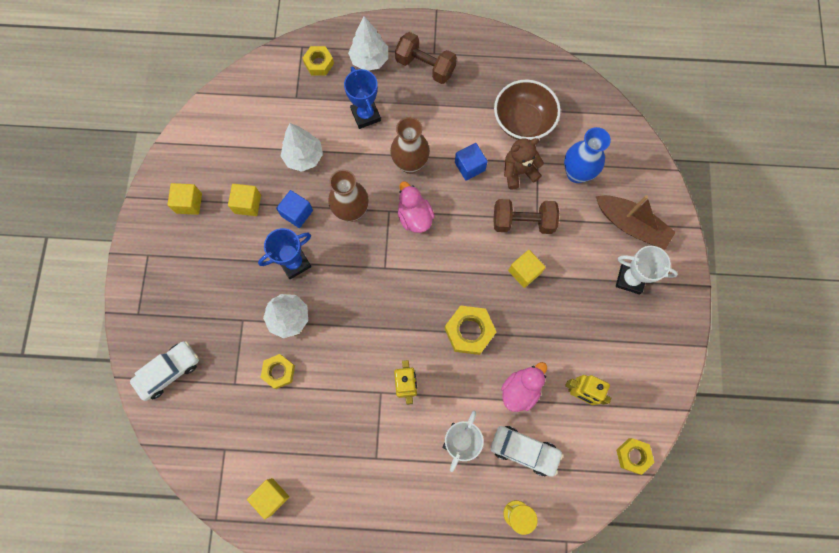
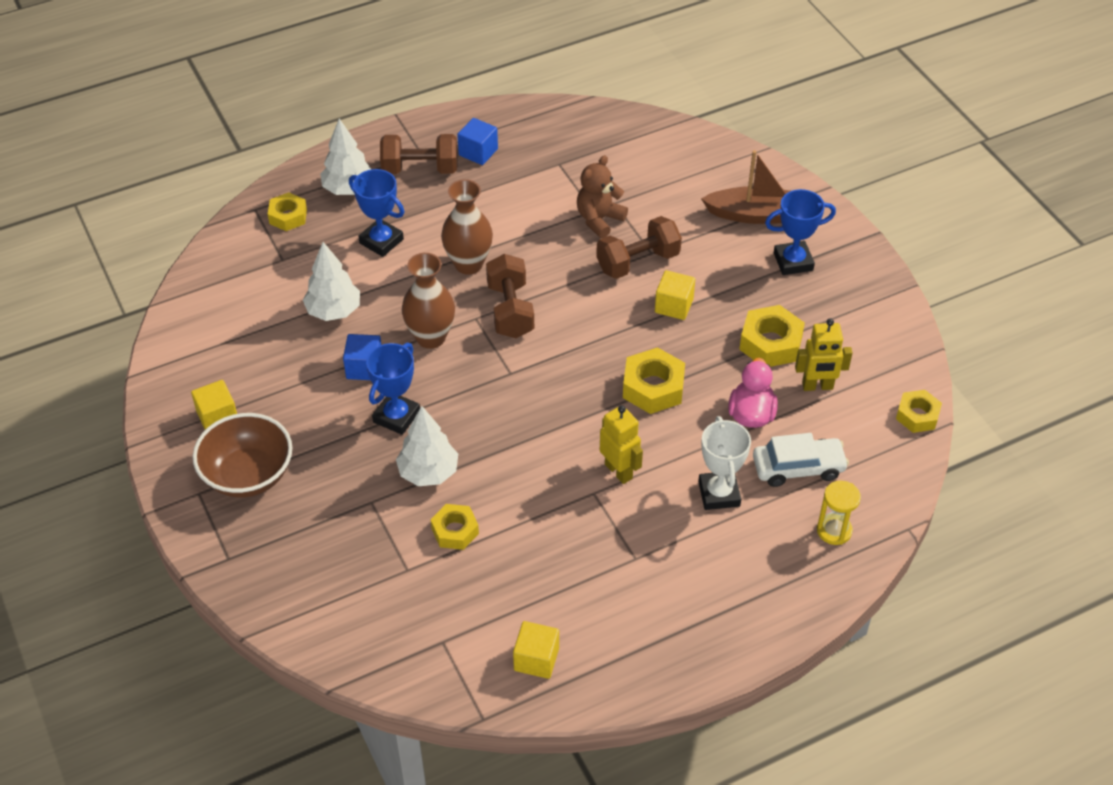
camera: 30 degrees left, 25 degrees down
(169, 371) = (312, 597): white car -> none
(248, 204) = (295, 385): yellow cube -> none
(414, 217) = (510, 310): pink duck -> brown dumbbell
(469, 166) = (540, 238): blue cube -> blue cube (478, 152)
(523, 122) = (570, 173): brown bowl -> brown bowl (248, 475)
(570, 339) = (770, 343): none -> yellow nut
(576, 173) = (664, 194): blue vase -> none
(630, 279) = (793, 261): white trophy -> blue trophy

